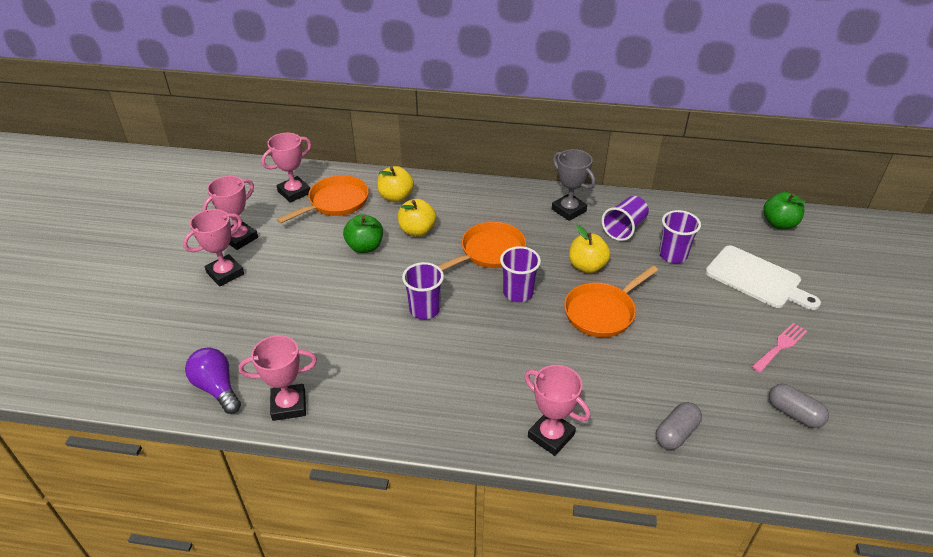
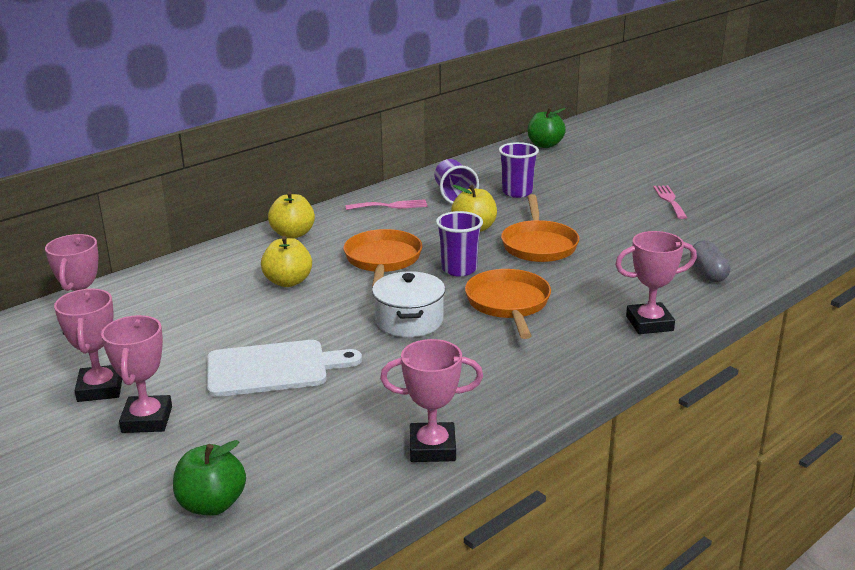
camera: 50 degrees left, 15 degrees down
(217, 388) = (338, 489): purple light bulb -> none
(289, 405) = (432, 448): pink trophy -> pink trophy turned 60 degrees clockwise
(335, 202) = (156, 308): orange pan -> orange pan (508, 304)
(365, 247) = (261, 317): green apple -> green apple (212, 504)
(396, 197) = (214, 273): yellow apple -> yellow apple (293, 234)
(424, 310) = (409, 321): purple cup -> white pot
(568, 210) = (390, 206): grey trophy -> pink fork
(756, 279) = (590, 177): white cutting board -> white cutting board (273, 368)
(794, 413) = (739, 225): grey capsule -> none

